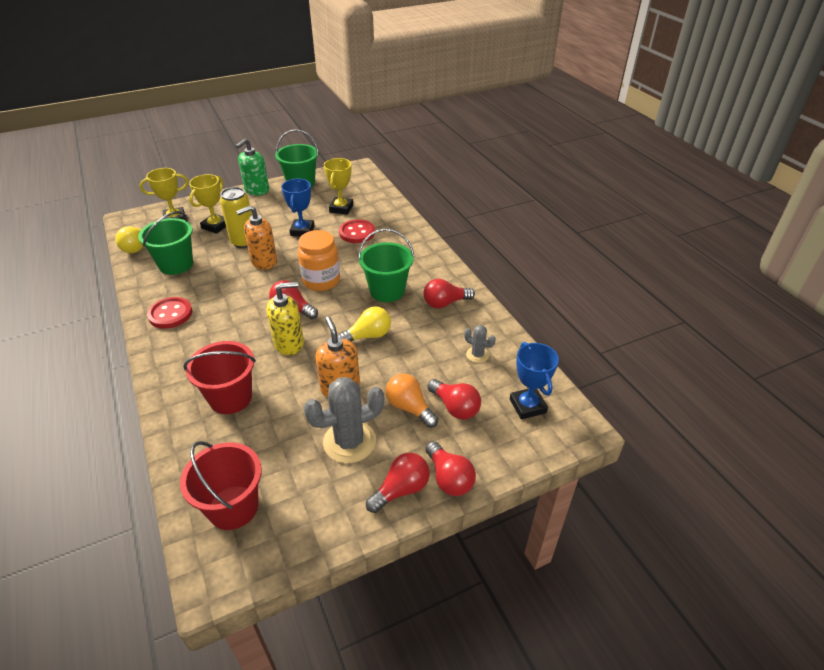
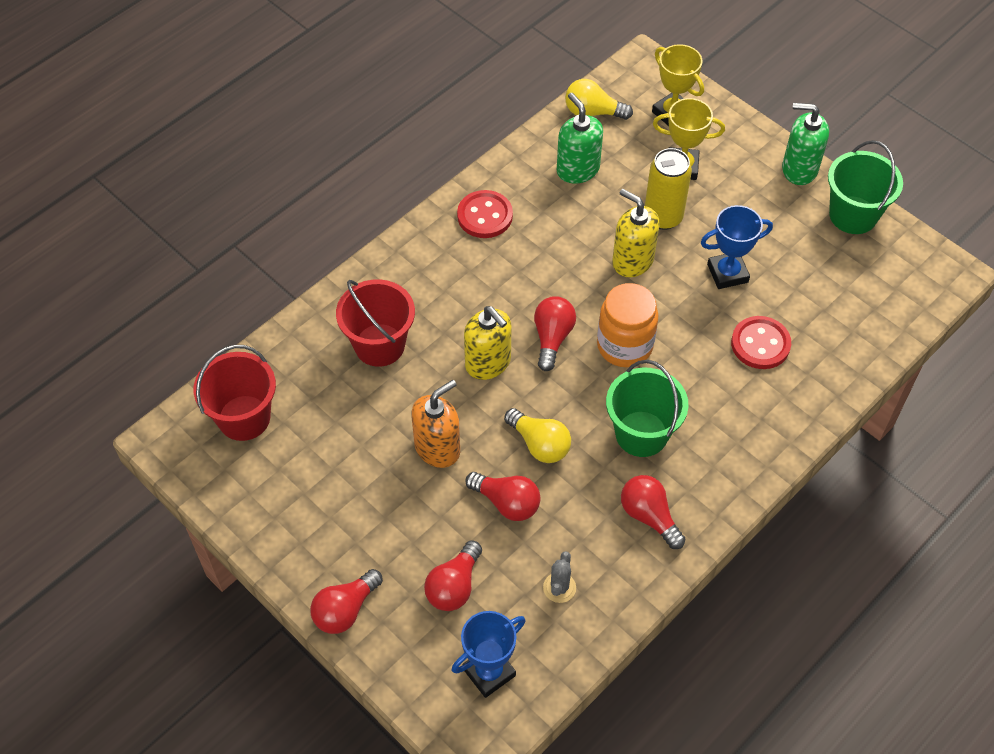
camera: 70 degrees right, 15 degrees up
(176, 264) = (577, 169): green bucket -> green soap dispenser
(264, 261) = (632, 261): orange soap dispenser -> yellow soap dispenser
(341, 208) = (814, 298): yellow trophy -> none
(349, 442) = (360, 490): grey cactus -> none
(401, 490) = (314, 565): red light bulb -> red light bulb (507, 503)
(409, 408) = (434, 535): orange light bulb -> none

